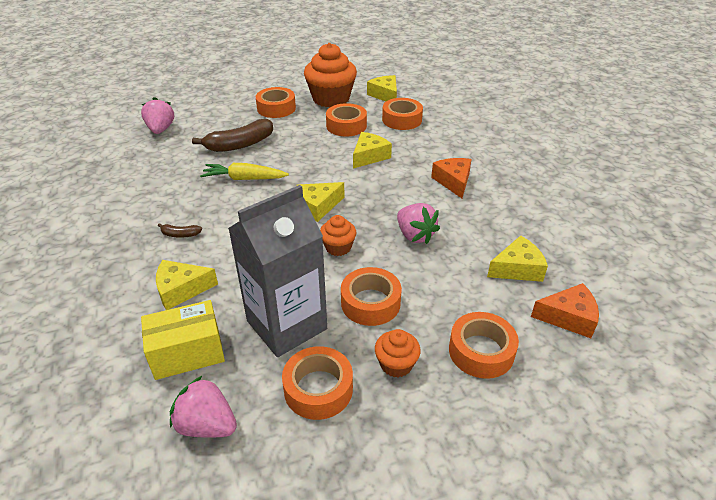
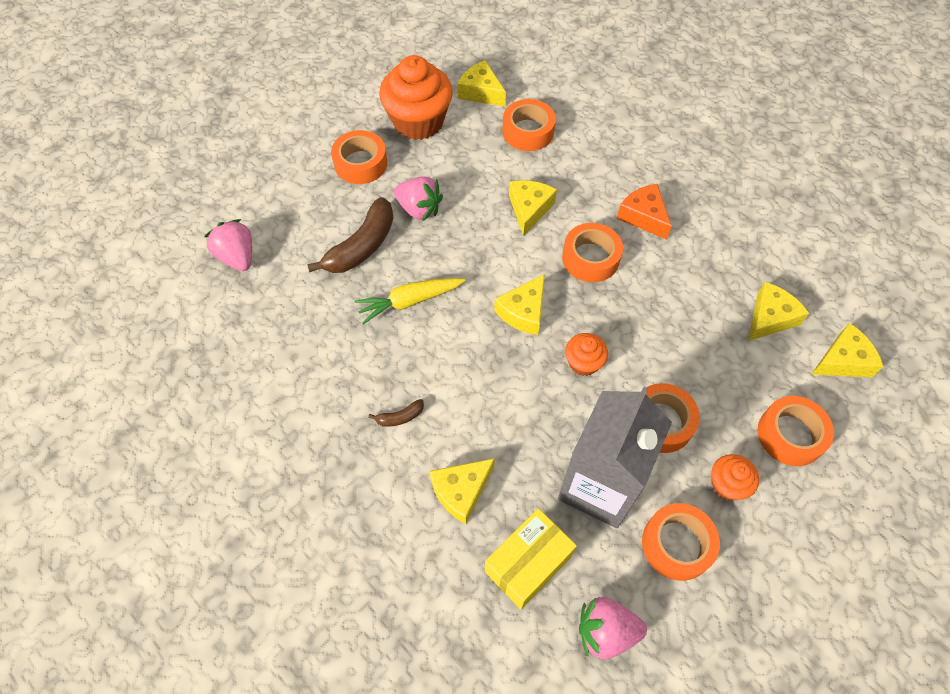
camera: 25 degrees left, 20 degrees up
(346, 126) = (469, 166): orange tape -> orange tape (590, 258)
(415, 235) = (649, 313): pink strawberry -> pink strawberry (419, 209)
(568, 317) = (843, 360): orange cheese -> yellow cheese

